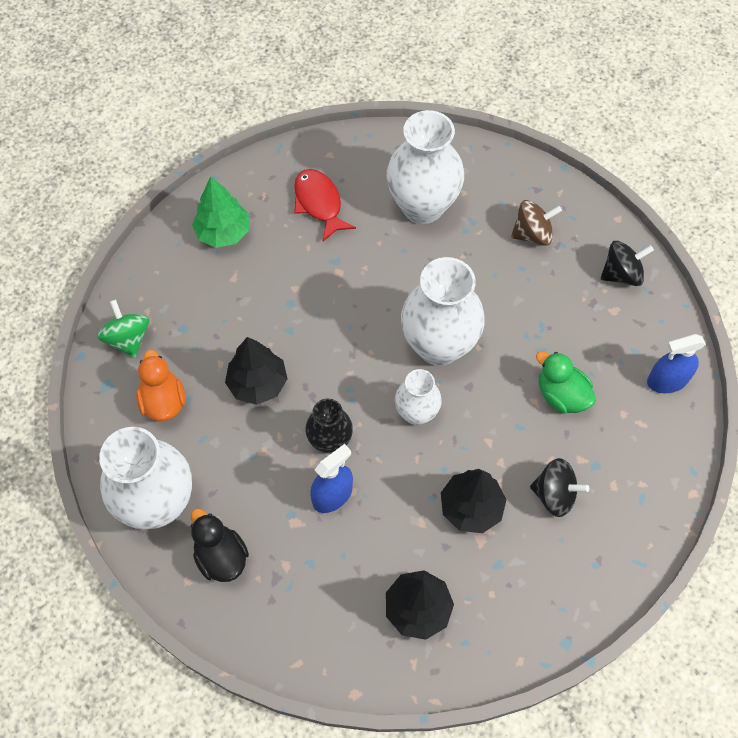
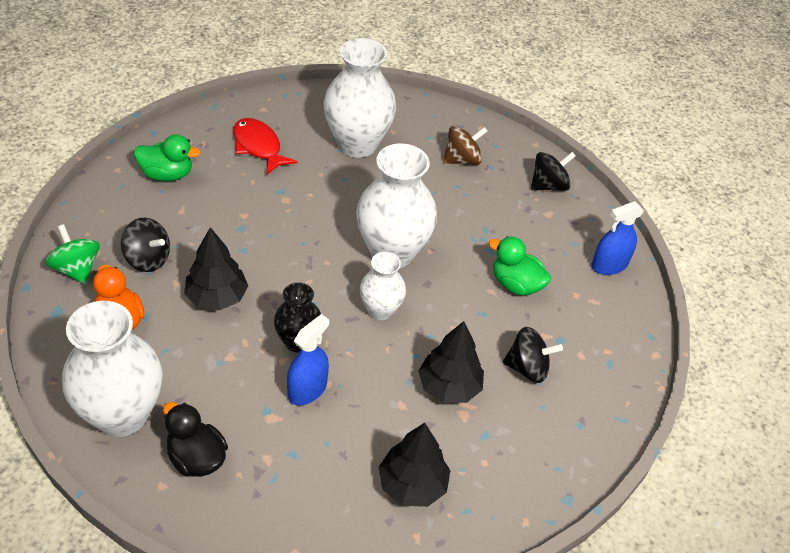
camera: 15 degrees left, 15 degrees down
(196, 333) = (148, 259): none -> black spinning top
(223, 232) = (167, 174): green tree -> green duck

